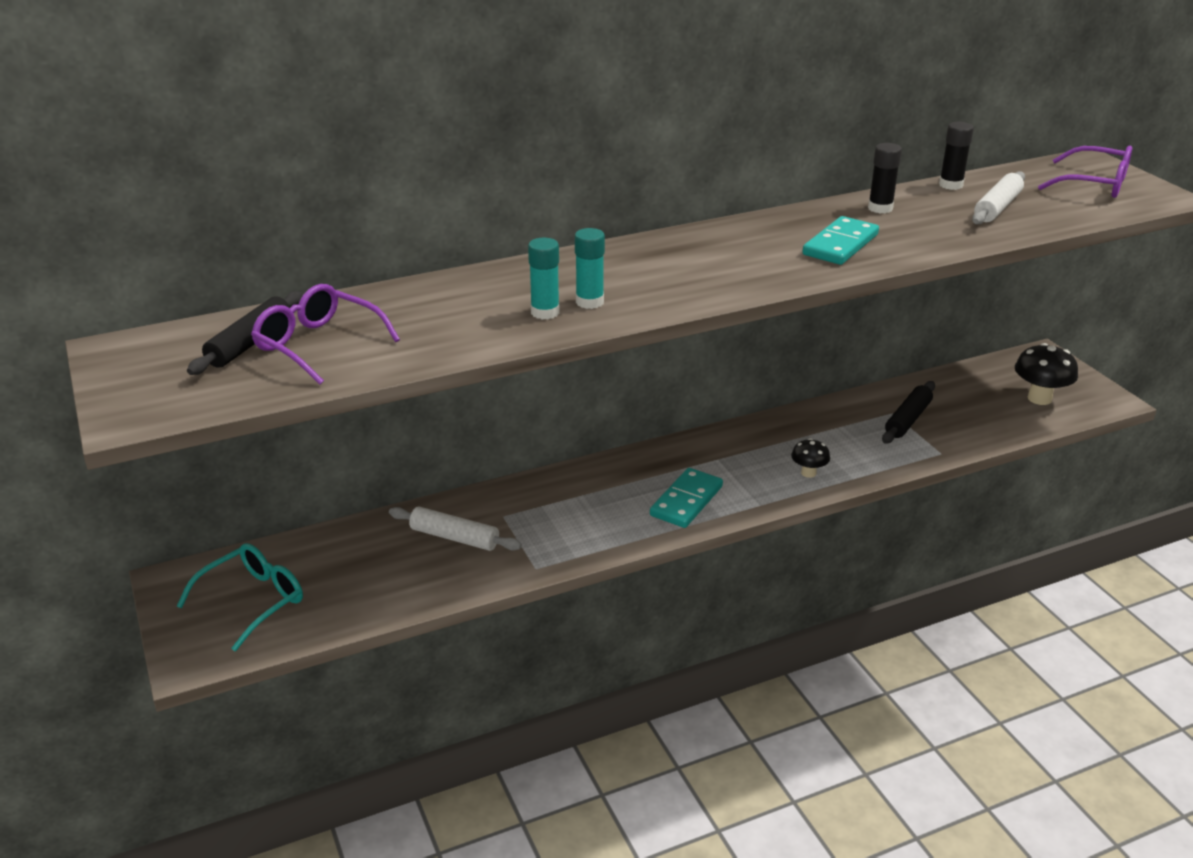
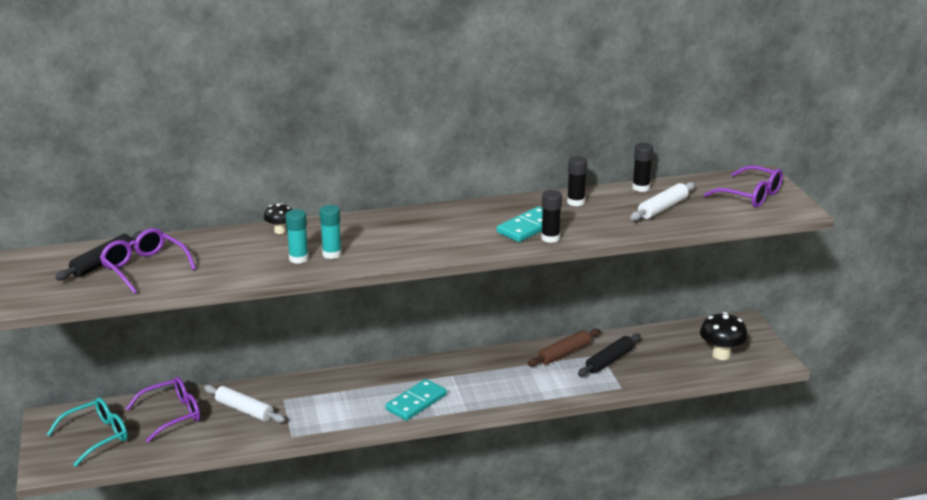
camera: 10 degrees right, 5 degrees down
(353, 556) = (171, 415): none -> purple glasses
(808, 473) = (514, 392): black mushroom -> black mushroom (280, 231)
(846, 416) = (564, 353): none -> brown rolling pin
(879, 256) = (550, 238): none -> black glue stick

